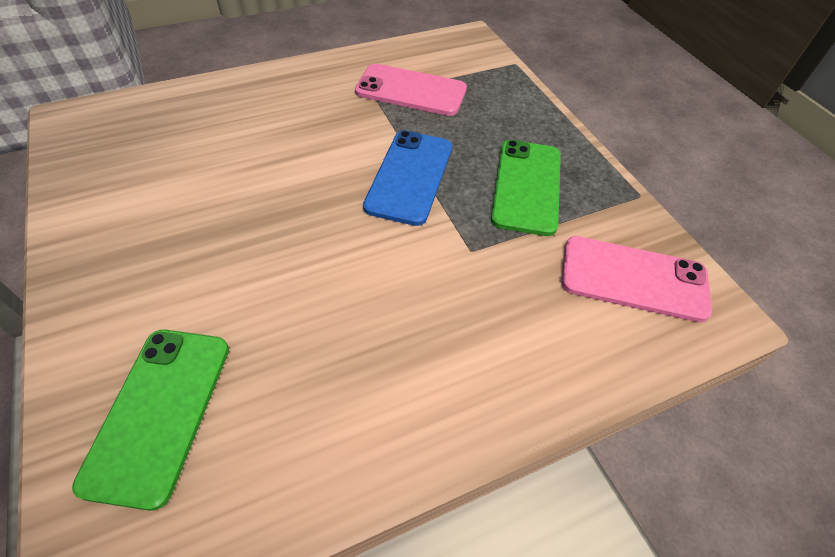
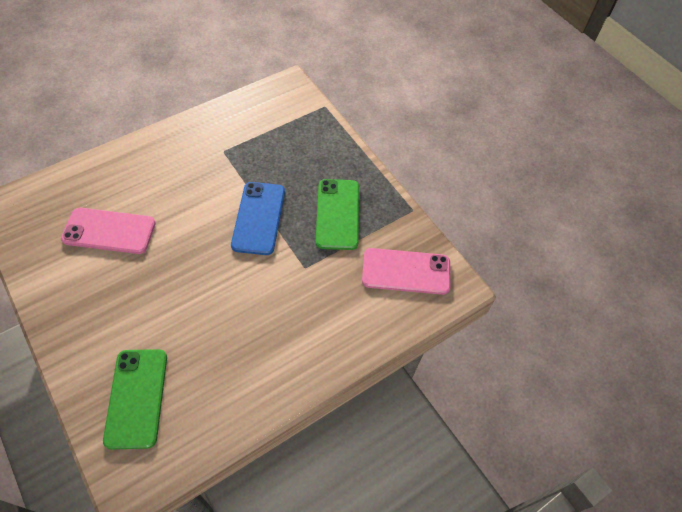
camera: 10 degrees left, 5 degrees up
(411, 91) = (250, 143): pink phone -> pink phone (109, 231)

